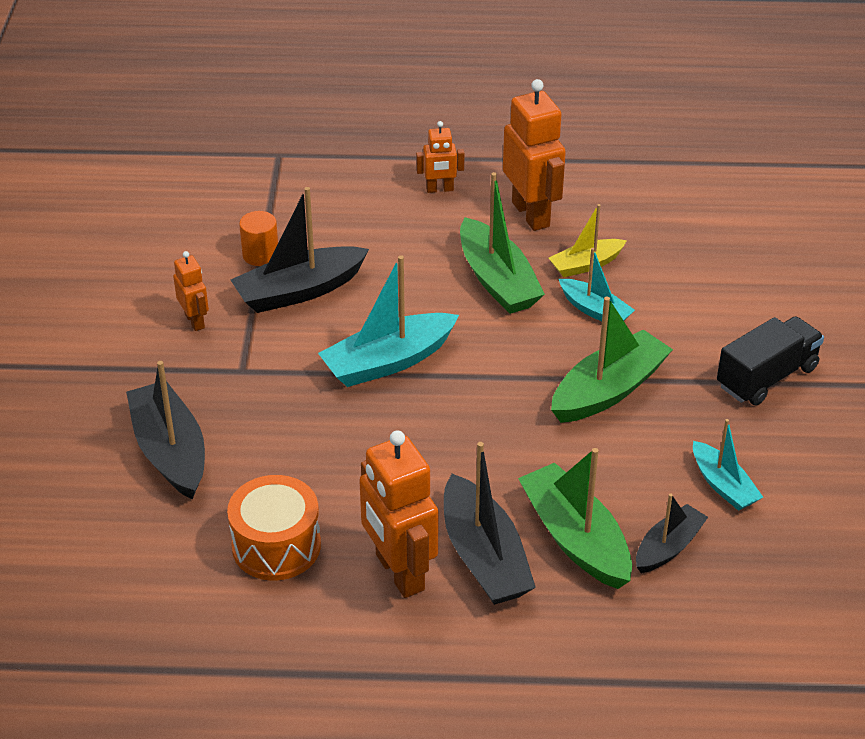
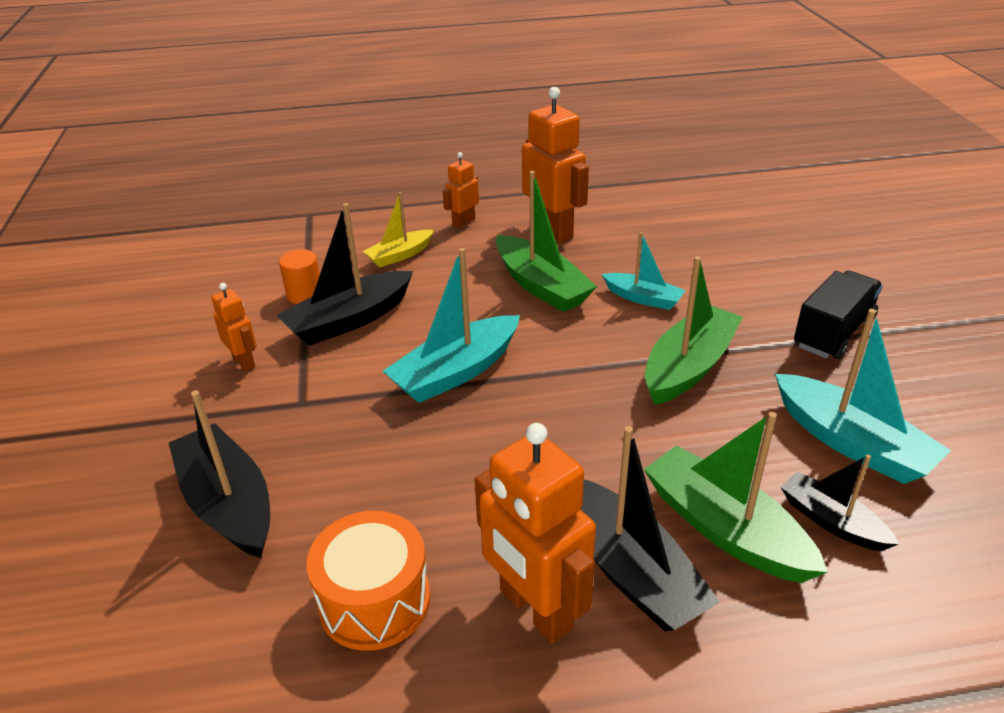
camera: 10 degrees left, 5 degrees down
(440, 189) = (463, 222): orange robot -> orange robot turned 150 degrees clockwise
(586, 265) = (618, 263): yellow boat -> yellow boat (400, 255)
(668, 547) = (831, 521): black boat -> black boat turned 75 degrees counterclockwise
(723, 485) = (851, 442): turquoise boat -> turquoise boat, size x1.66

